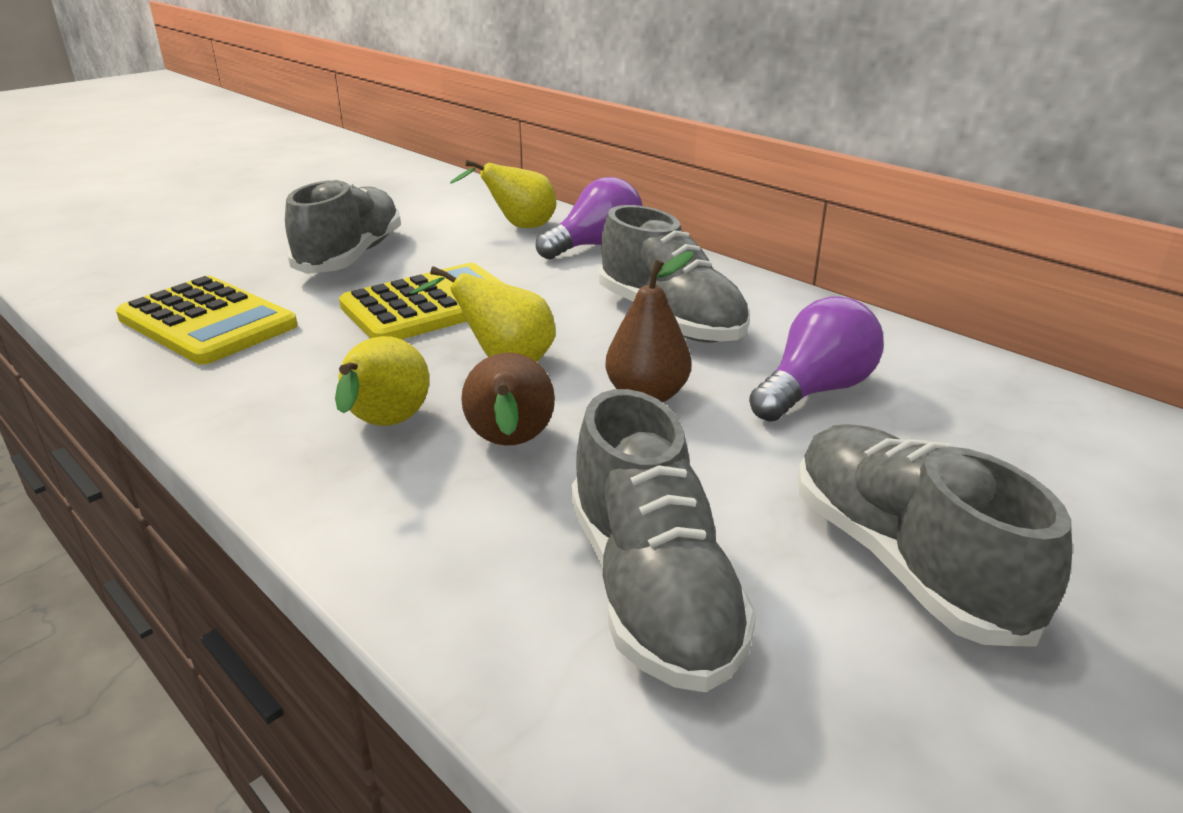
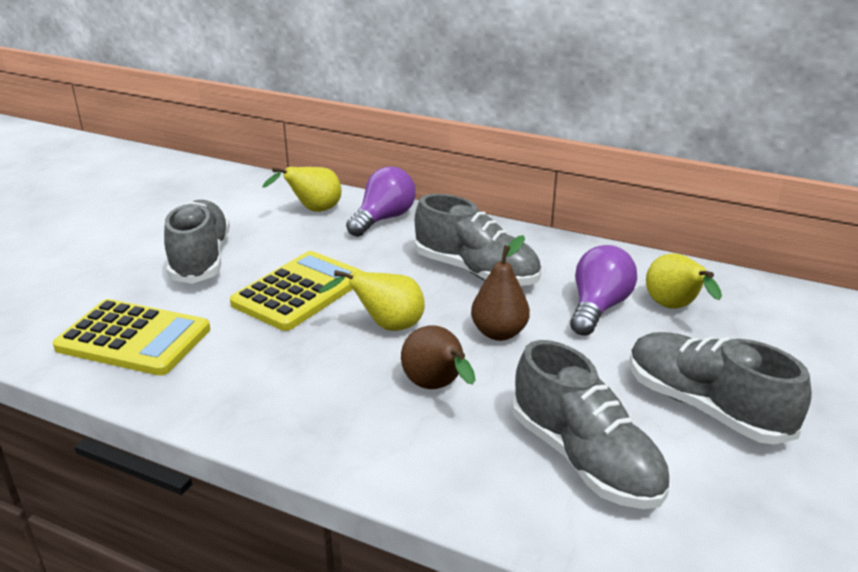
camera: 20 degrees left, 0 degrees up
(384, 425) = (342, 392): yellow pear -> yellow pear (674, 308)

